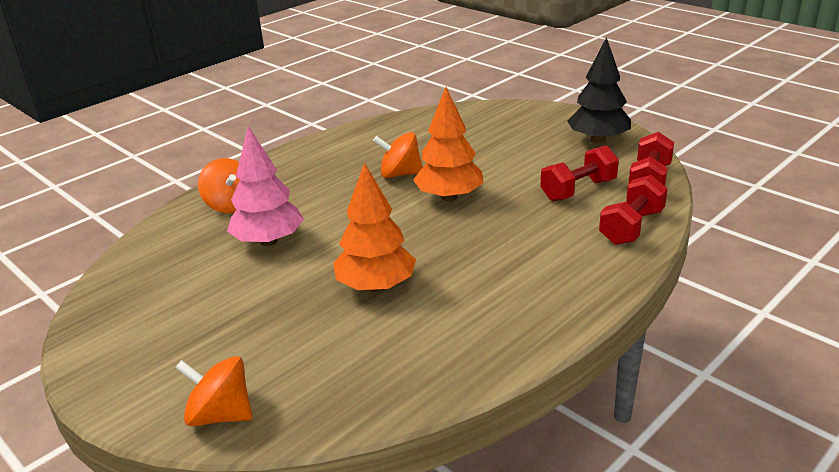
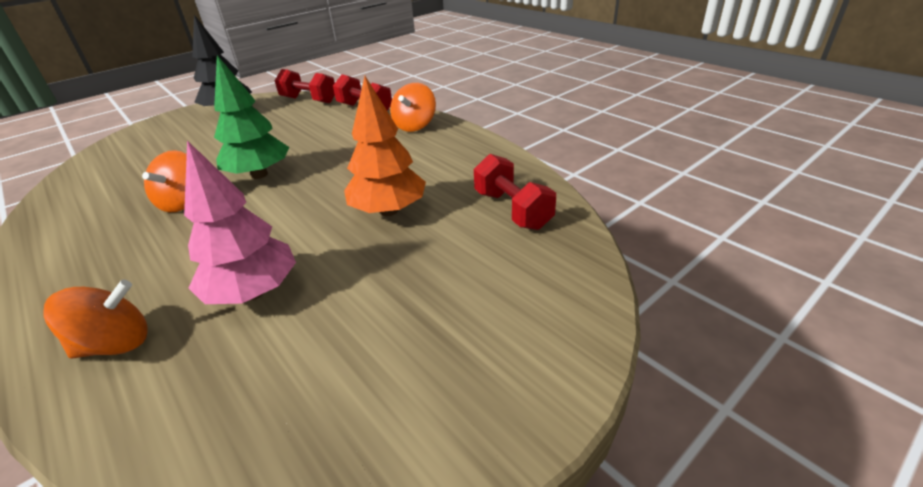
camera: 85 degrees left, 5 degrees up
(220, 415) = (569, 294): orange spinning top -> orange spinning top (415, 126)
(449, 197) = (259, 175): orange tree -> green tree
(578, 190) = (299, 122): red dumbbell -> red dumbbell (512, 210)

